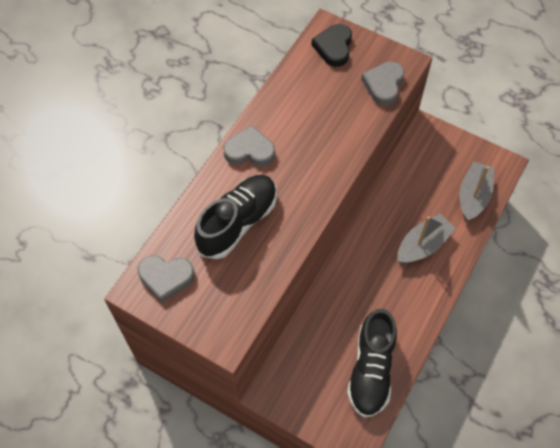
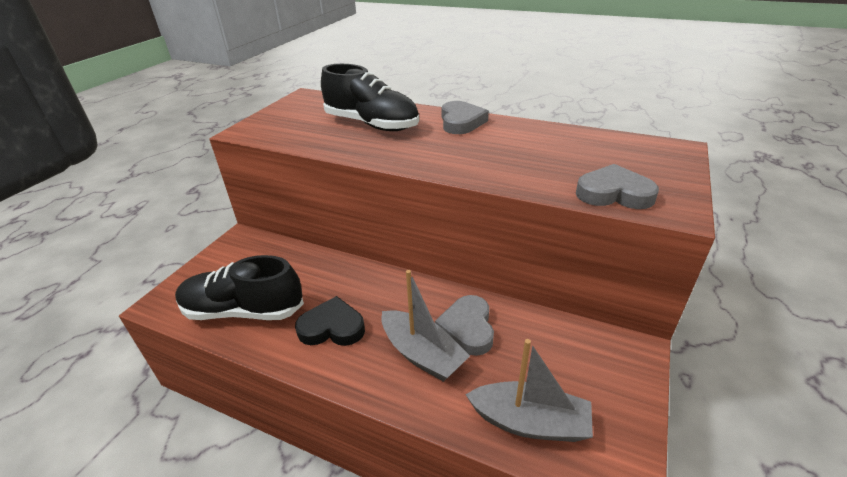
camera: 85 degrees right, 25 degrees down
(166, 278) = (314, 103): grey heart -> grey heart (467, 328)
(334, 47) = (648, 154): black heart -> black heart (332, 327)

